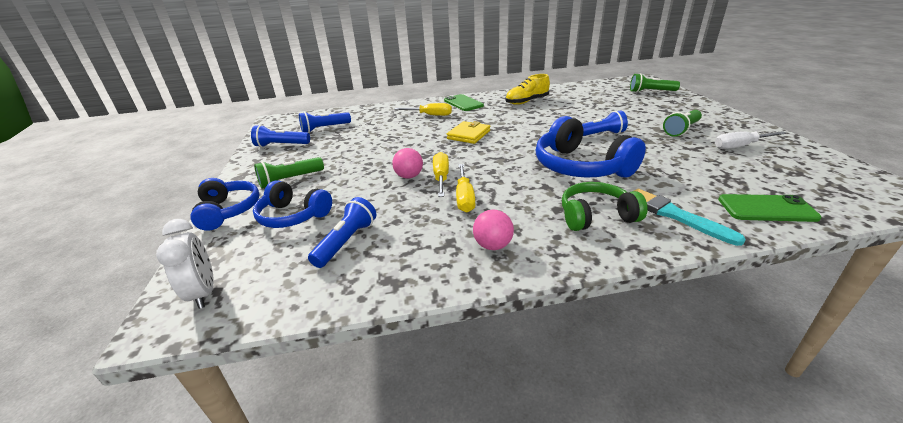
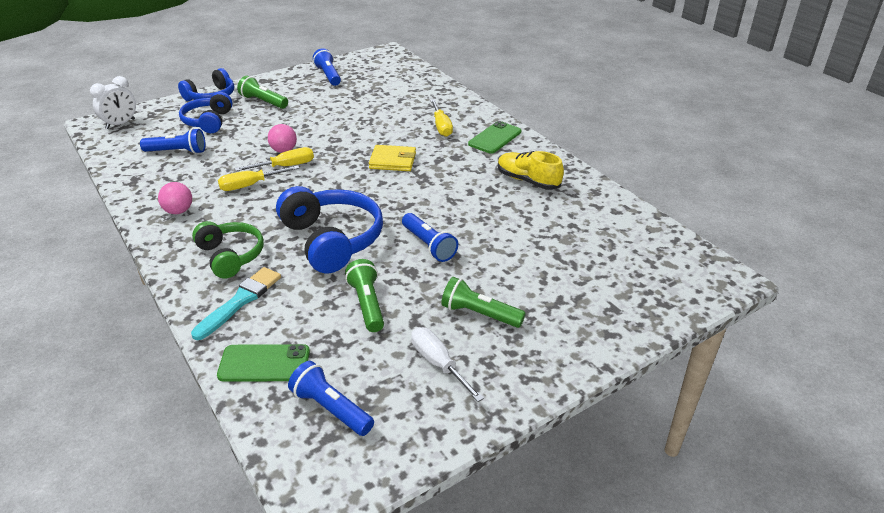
camera: 65 degrees right, 5 degrees up
(325, 128) = (375, 82): blue flashlight -> blue flashlight (331, 409)
(580, 167) = (332, 240): blue headphones -> blue headphones turned 120 degrees clockwise
(651, 91) = (652, 287): green flashlight -> green flashlight (367, 304)
(766, 208) = (264, 363): green phone -> green phone turned 75 degrees counterclockwise

